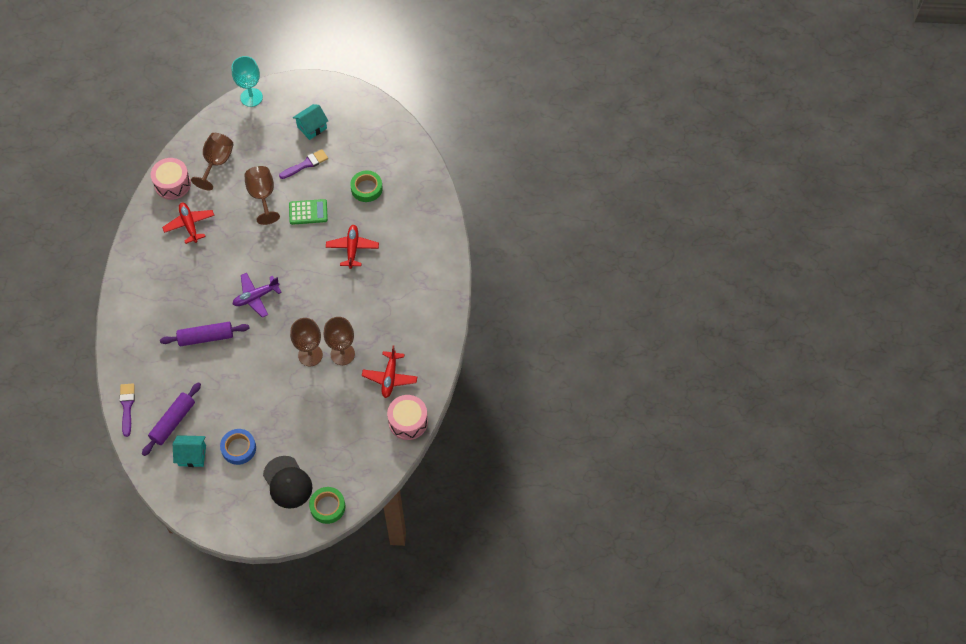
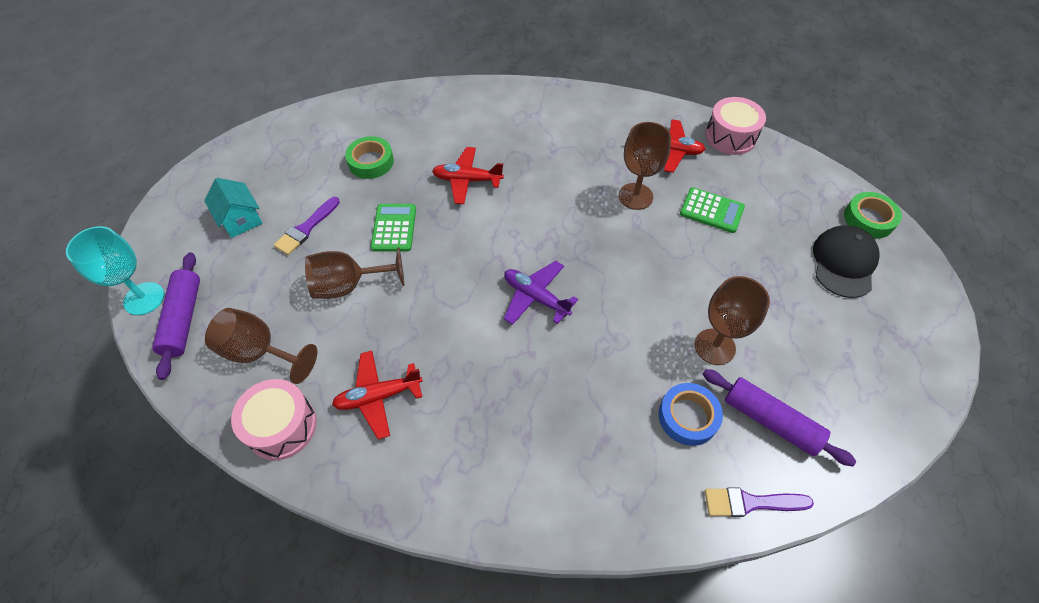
camera: 85 degrees left, 5 degrees down
(192, 455) = (827, 390): turquoise house -> none
(206, 337) = (607, 369): purple rolling pin -> purple rolling pin (183, 319)
(238, 448) = (802, 323): blue tape -> blue tape (688, 417)
(256, 297) = (535, 297): purple plane -> purple plane turned 150 degrees clockwise
(287, 482) = (843, 263): black cap -> black cap turned 45 degrees counterclockwise
(306, 164) = (306, 228): purple brush -> purple brush turned 120 degrees counterclockwise
(310, 355) = (638, 232): brown goblet -> brown goblet (714, 346)
(331, 402) = (711, 210): none -> green calculator

